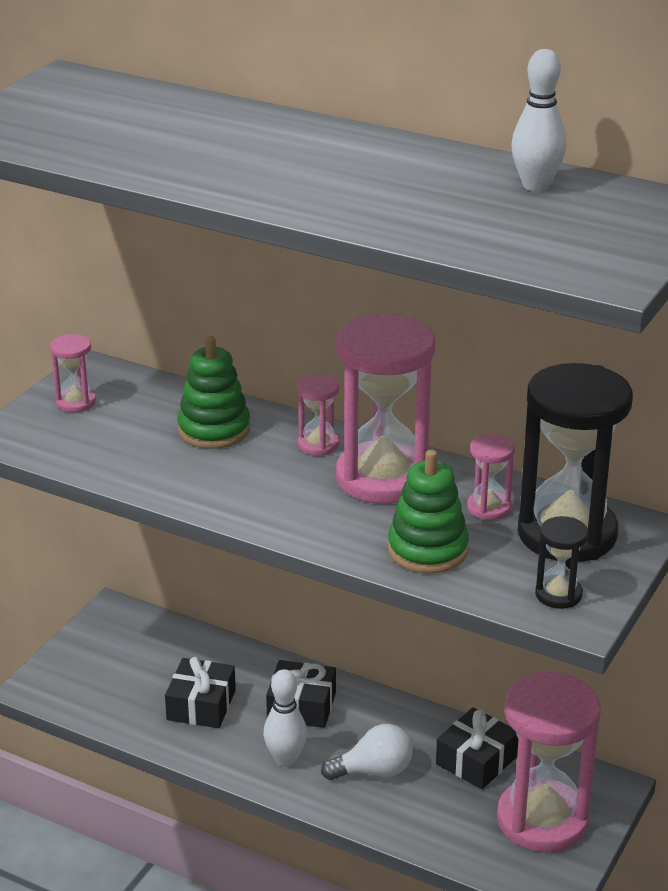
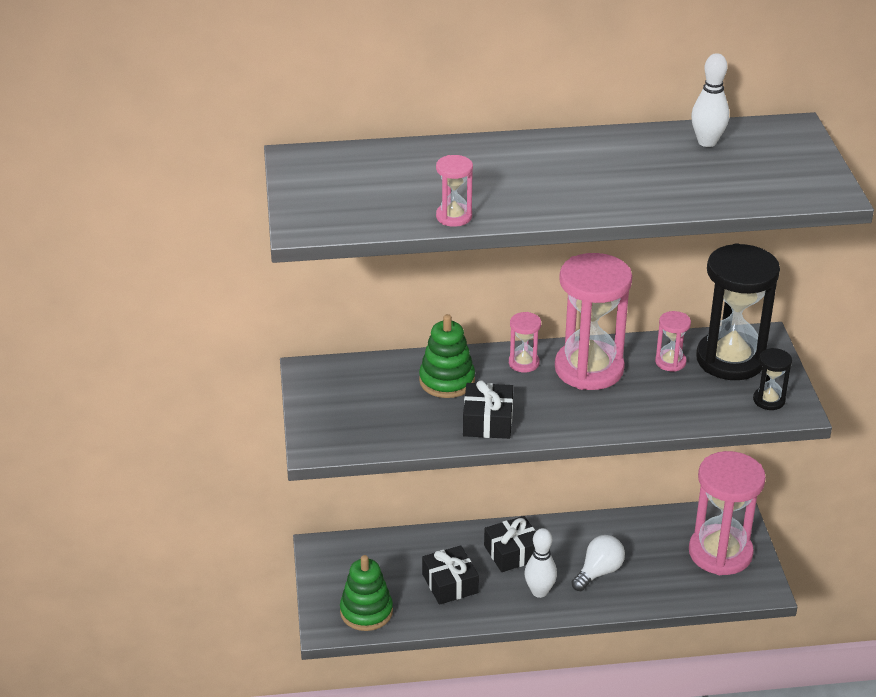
camera: 35 degrees left, 5 degrees up
(76, 402) = (331, 400): pink hourglass -> pink hourglass (454, 217)
(427, 550) = (669, 405): green stacking toy -> green stacking toy (366, 611)
(476, 760) = (649, 535): black gift -> black gift (487, 421)

